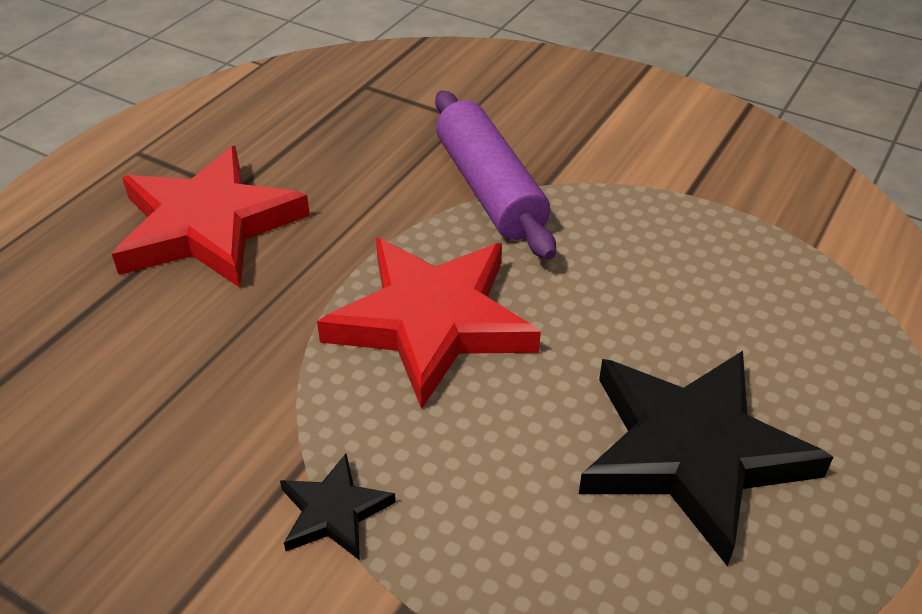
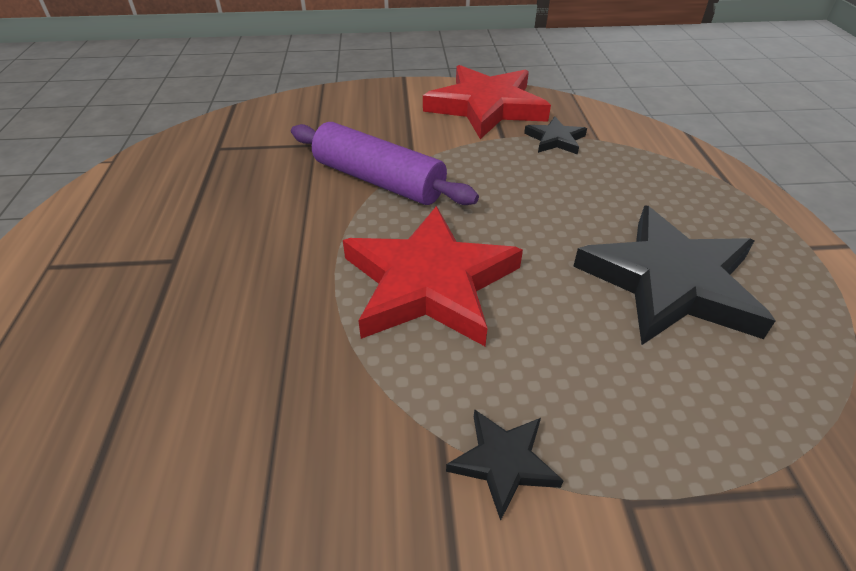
camera: 35 degrees left, 0 degrees up
(208, 226) = (175, 296): red star -> red star (486, 107)
(754, 223) = (555, 139): none -> black star

